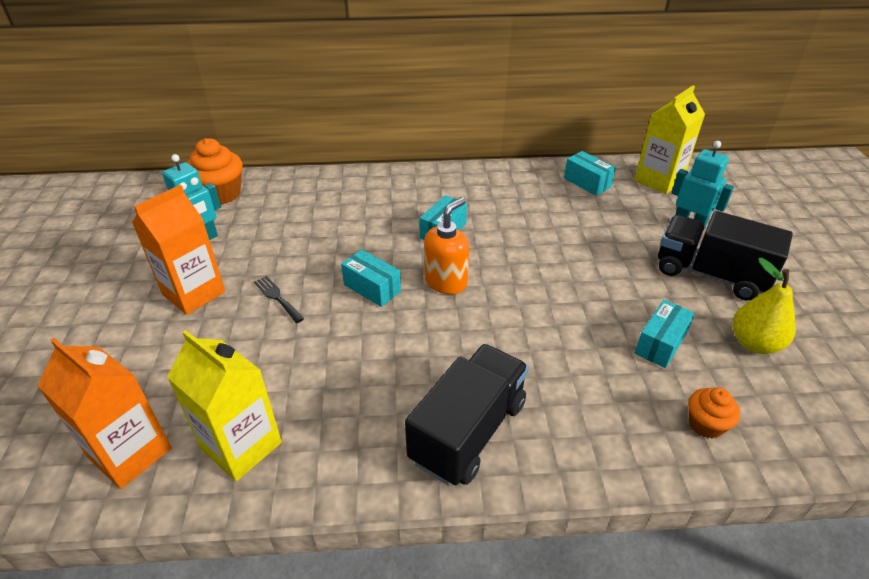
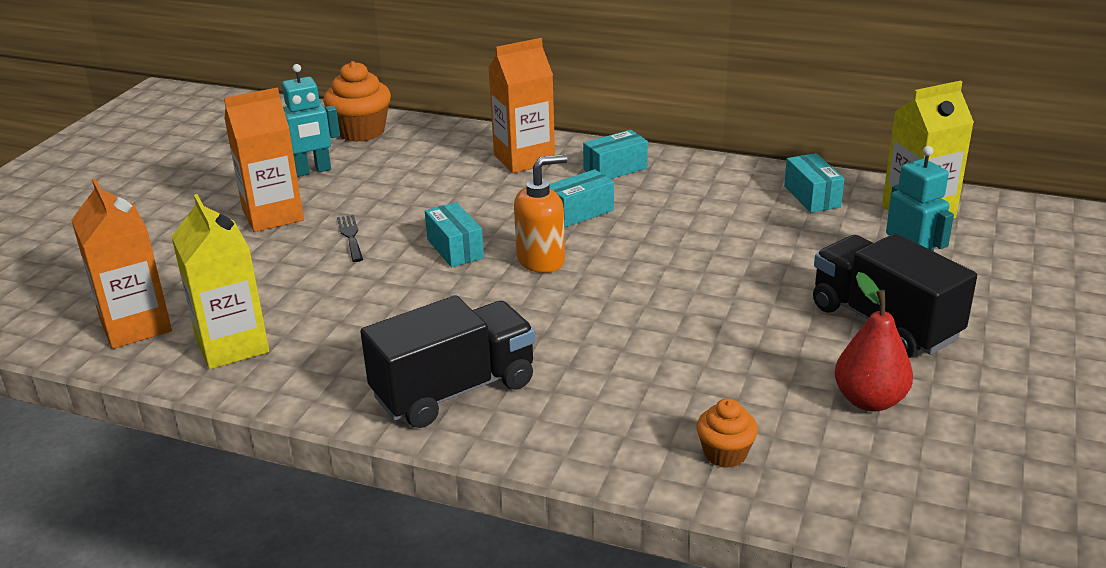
camera: 25 degrees right, 10 degrees down
(369, 193) = (524, 159): none -> orange carton
(660, 344) = (745, 372): turquoise box -> turquoise box (615, 169)
(754, 343) = (869, 400): yellow pear -> red pear

